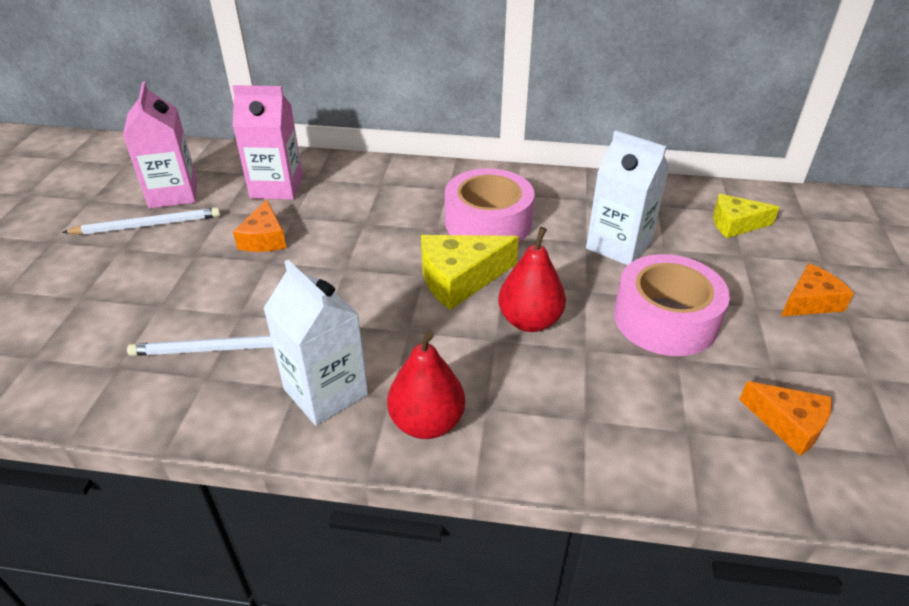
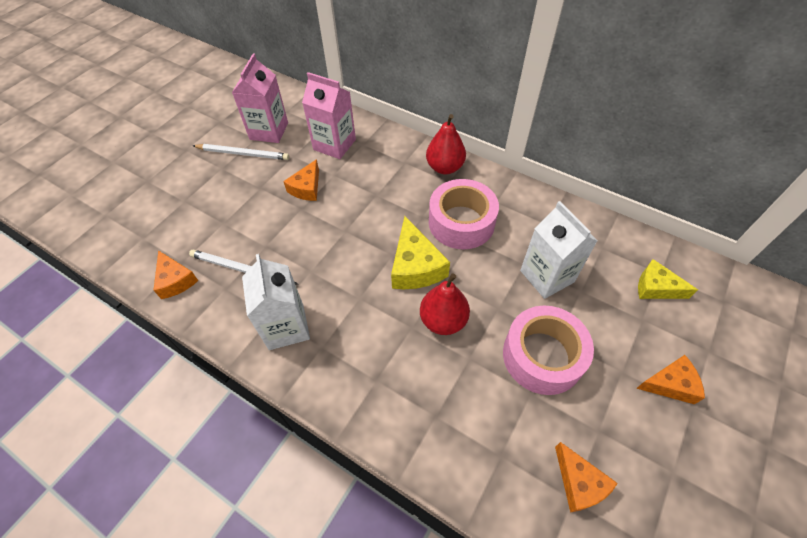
camera: 25 degrees right, 15 degrees up
(118, 391) = (175, 280): none -> orange cheese
(427, 422) = (334, 375): red pear -> red pear (444, 167)
(460, 278) = (415, 266): yellow cheese -> yellow cheese turned 105 degrees counterclockwise

